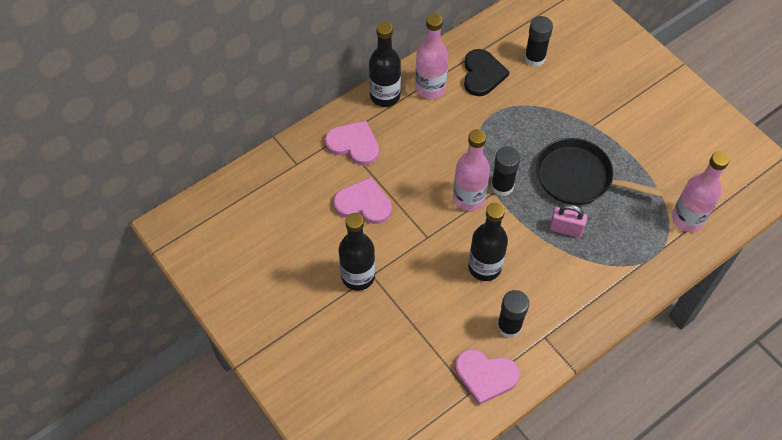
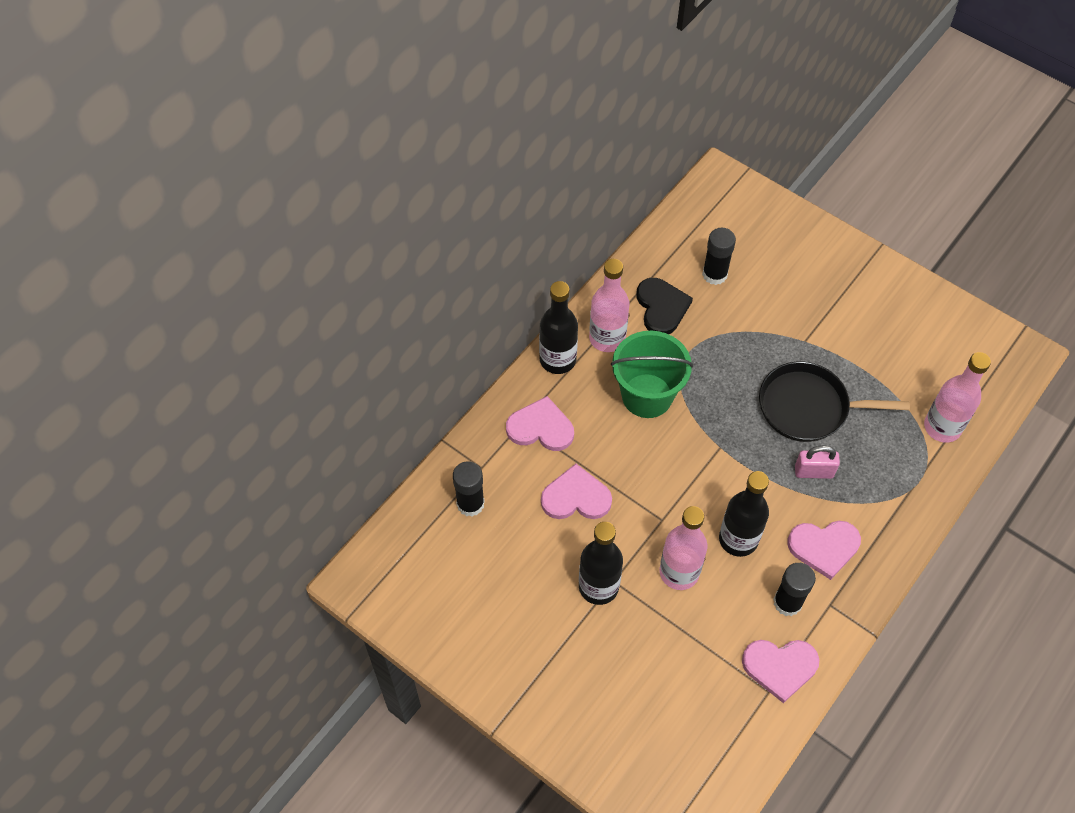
camera: 15 degrees left, 0 degrees up
(447, 139) = (647, 396): none -> green bucket
(468, 198) = (694, 461): pink bottle -> pink bottle (679, 572)
(502, 186) = (727, 438): black glue stick -> black glue stick (470, 504)
(554, 290) = (824, 547): none -> pink heart

